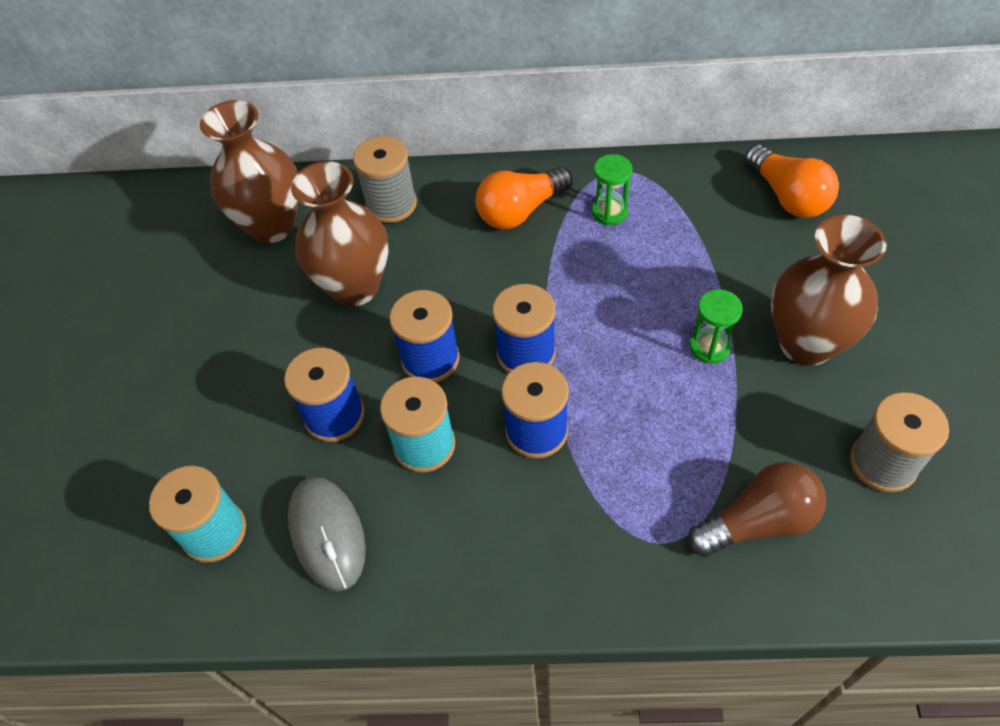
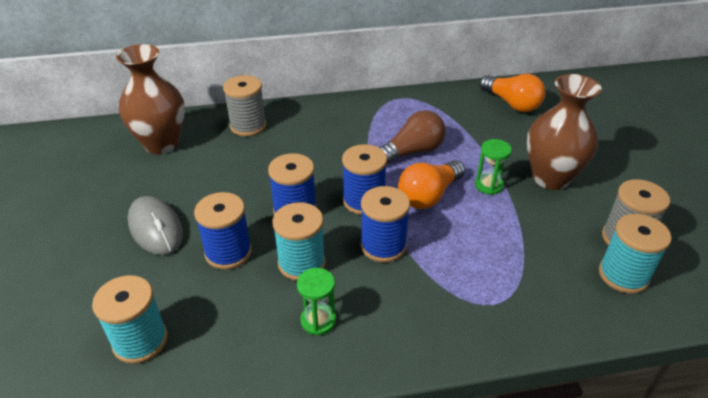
camera: 15 degrees left, 15 degrees down
(327, 534) = (236, 330): grey mouse -> grey mouse (155, 228)
(355, 287) = (230, 174): brown vase -> none
(520, 211) = (340, 123): orange light bulb -> orange light bulb (429, 196)
(609, 212) = (400, 119): green hourglass -> green hourglass (318, 320)
(758, 522) = (555, 282): brown light bulb -> brown light bulb (412, 152)
(859, 523) = (623, 275): none -> turquoise spool

